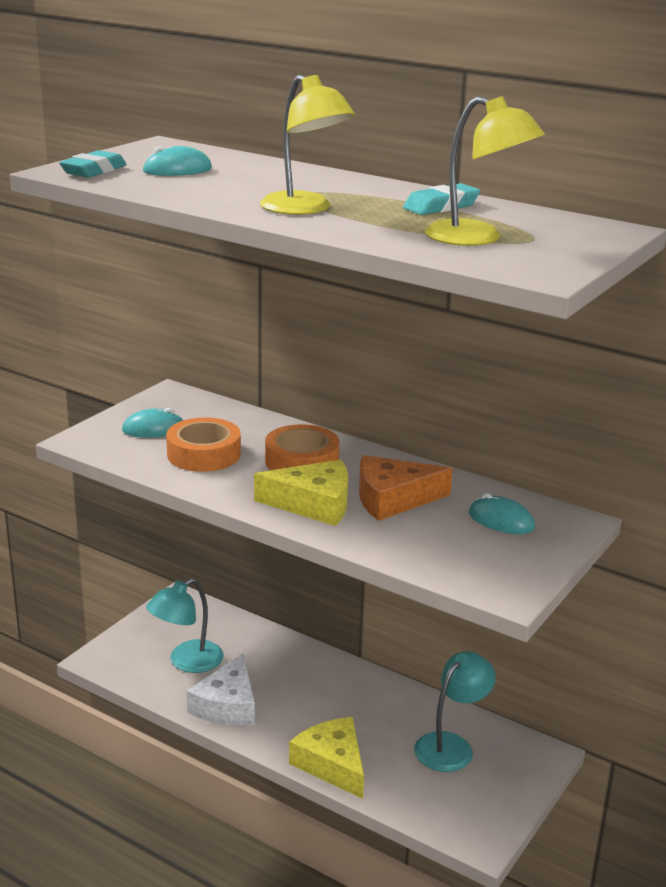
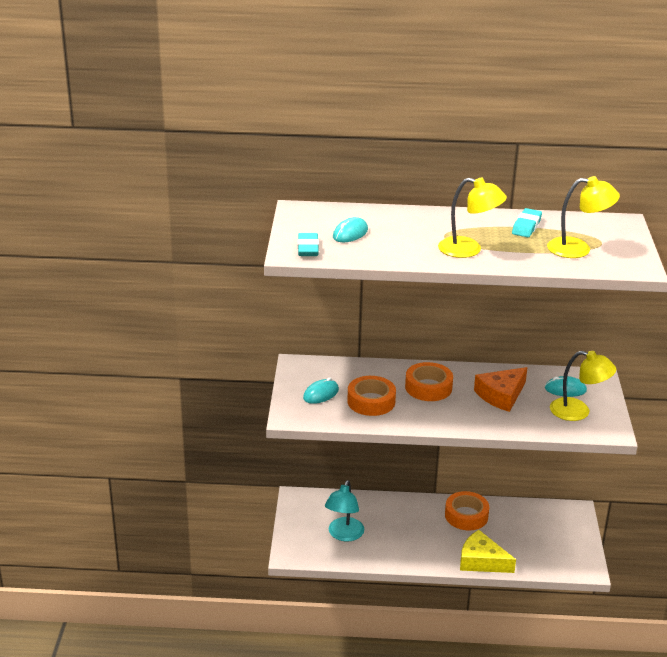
camera: 30 degrees left, 5 degrees up
(227, 705) = (393, 551): white cheese -> none
(313, 504) = (467, 413): yellow cheese -> none
(372, 699) = (466, 515): none -> orange tape
(451, 745) = (529, 525): turquoise lamp -> none
(485, 552) = (578, 412): none -> yellow lamp

